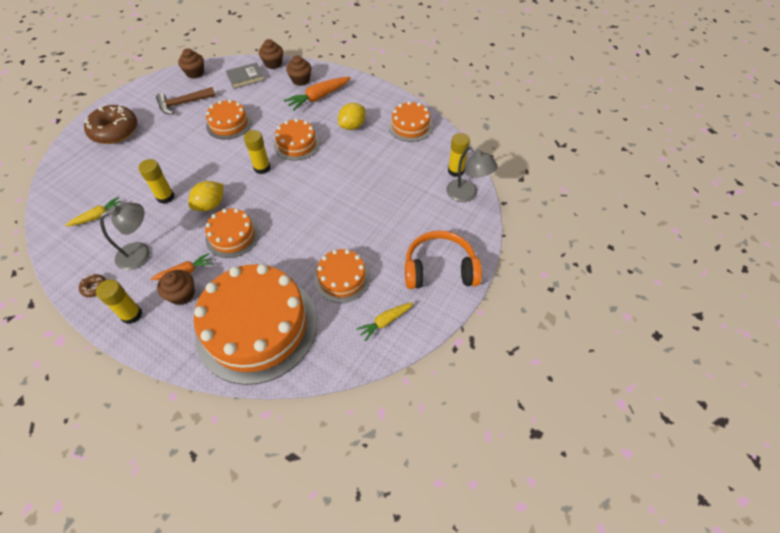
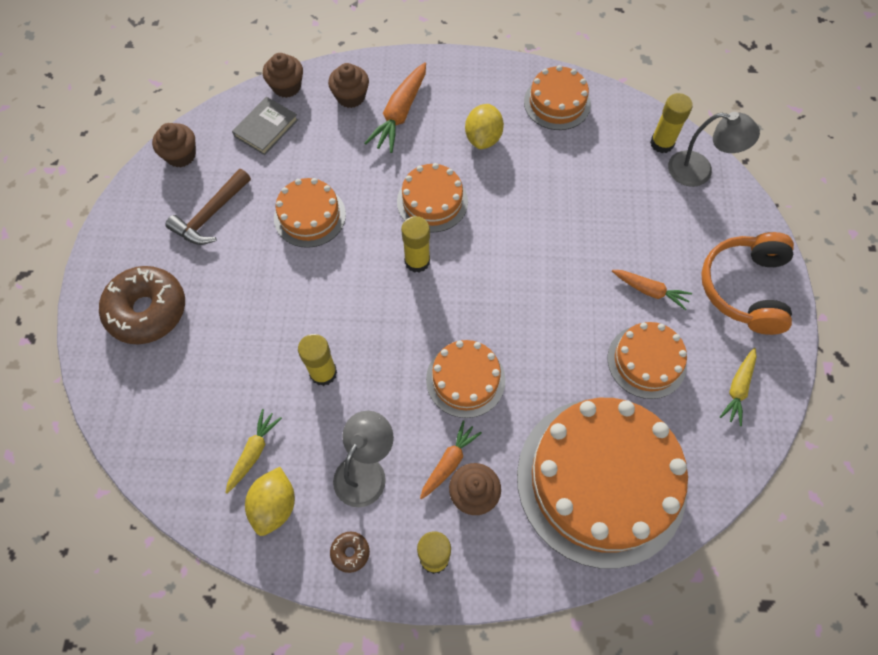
camera: 30 degrees left, 10 degrees up
(210, 205) = (396, 352): yellow lemon -> yellow lemon (275, 505)
(378, 242) = (649, 291): none -> orange carrot
(439, 269) = (744, 288): orange headphones -> orange headphones turned 45 degrees counterclockwise

